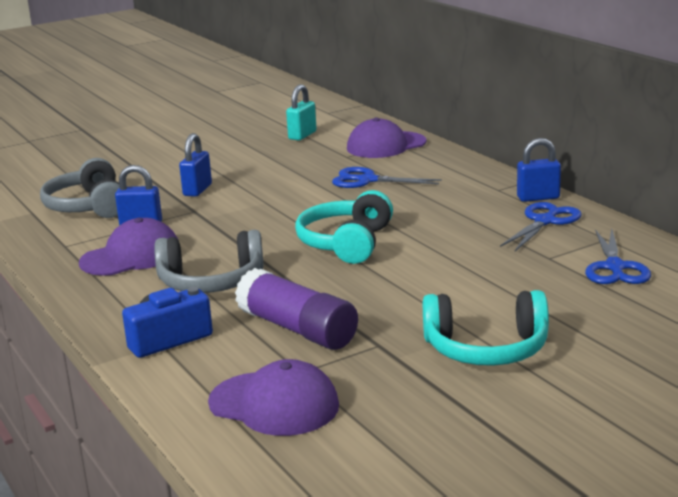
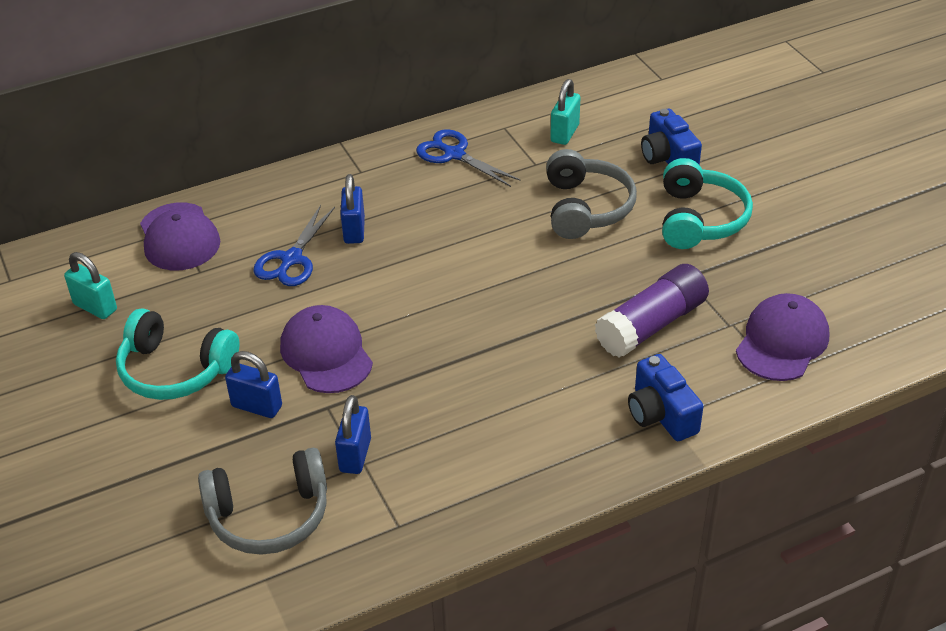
camera: 85 degrees left, 20 degrees up
(131, 256) = (451, 457): purple cap -> purple cap (326, 353)
(211, 282) = (536, 386): grey headphones -> grey headphones (585, 208)
(346, 243) = (466, 285): turquoise headphones -> turquoise headphones (175, 370)
(538, 198) = (394, 150): blue padlock -> blue padlock (354, 230)
(600, 326) = (668, 158): none -> blue camera
(614, 267) = (564, 133): blue scissors -> turquoise padlock

